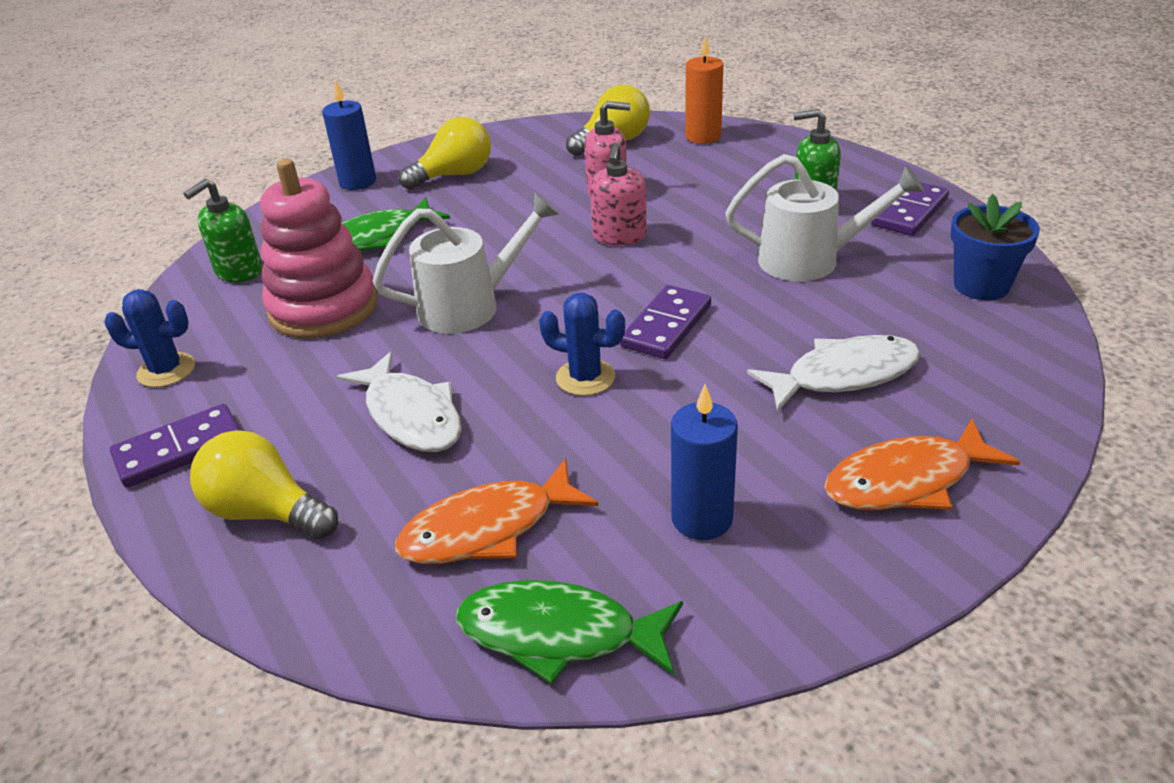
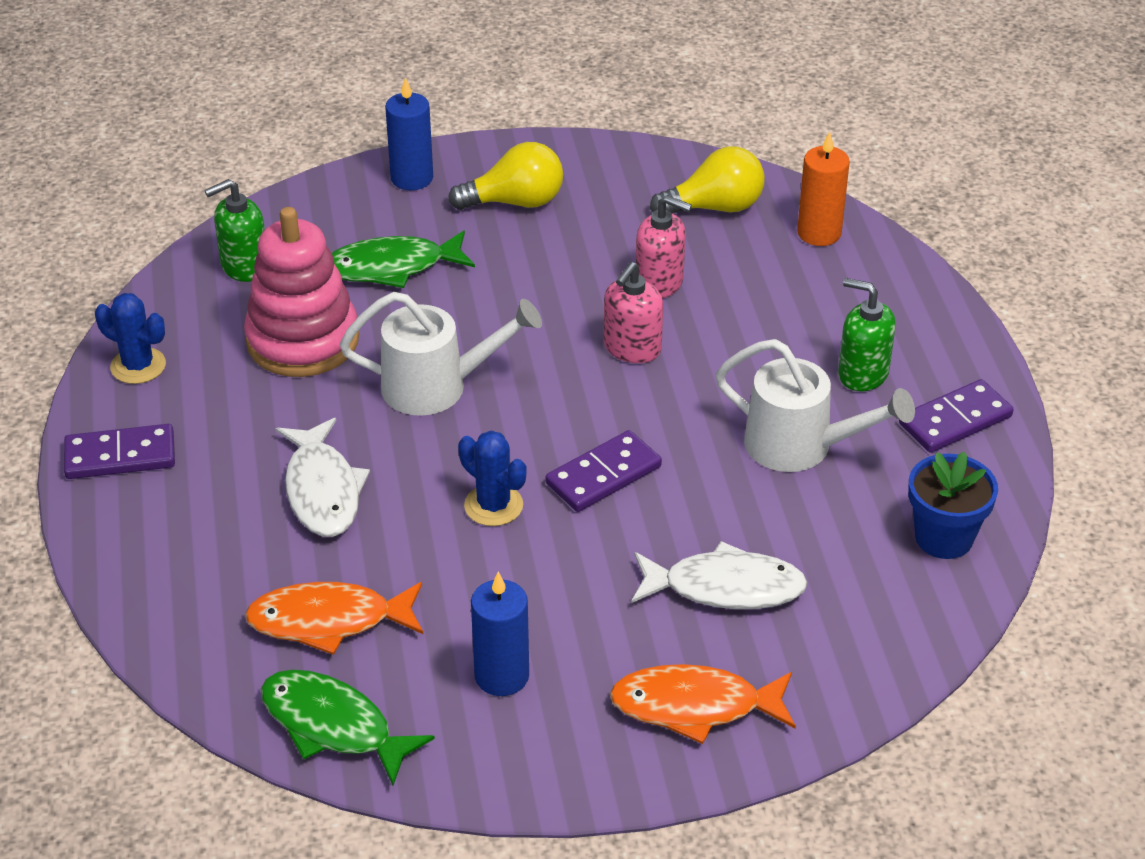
camera: 20 degrees right, 5 degrees up
(266, 512) = (166, 542): yellow light bulb -> none

